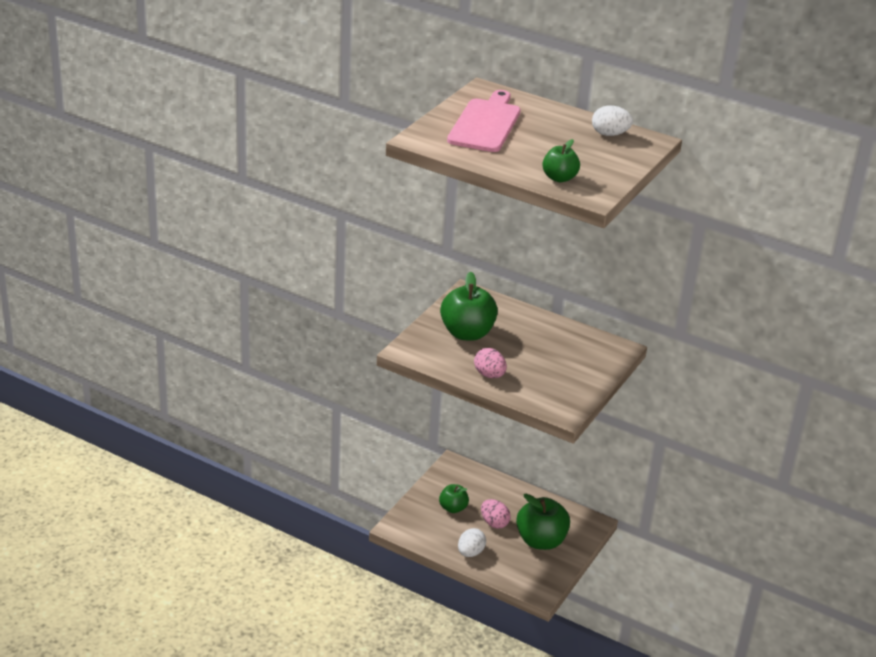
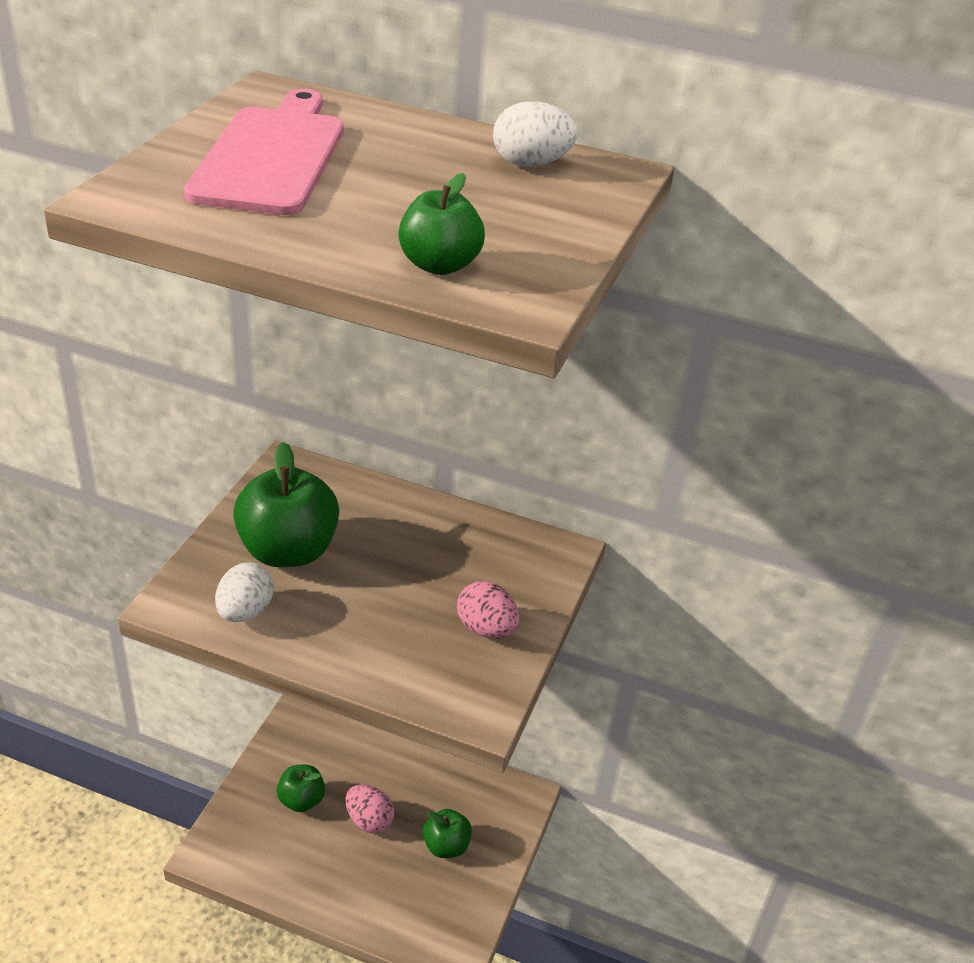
camera: 10 degrees left, 5 degrees up
(470, 553) = (334, 888): white egg -> white egg (245, 611)
(489, 375) = (332, 639): pink egg -> pink egg (486, 629)
(541, 541) = (446, 846): green apple -> green apple, size x0.57

